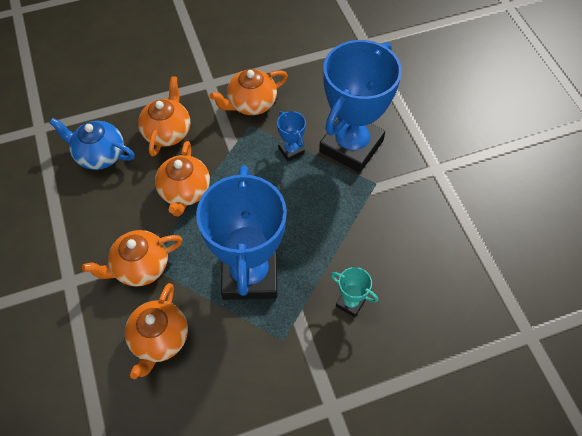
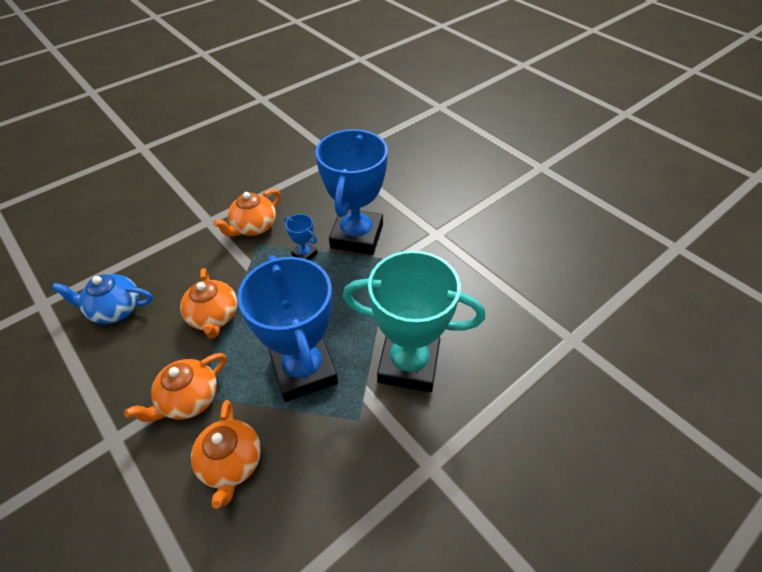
camera: 20 degrees left, 10 degrees down
(167, 132) = (180, 271): orange teapot -> none
(350, 303) = (408, 364): turquoise trophy -> turquoise trophy, size x2.46

